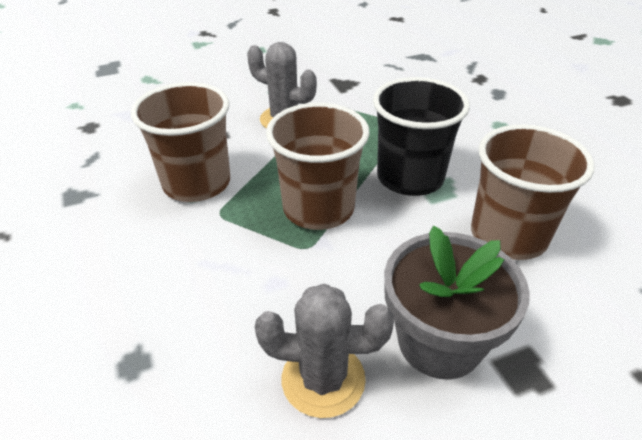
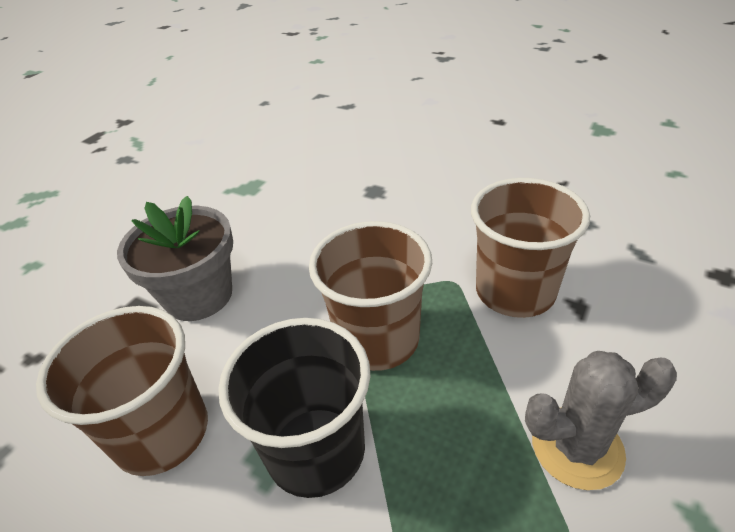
camera: 145 degrees right, 0 degrees up
(323, 379) = (263, 239): grey cactus -> none

